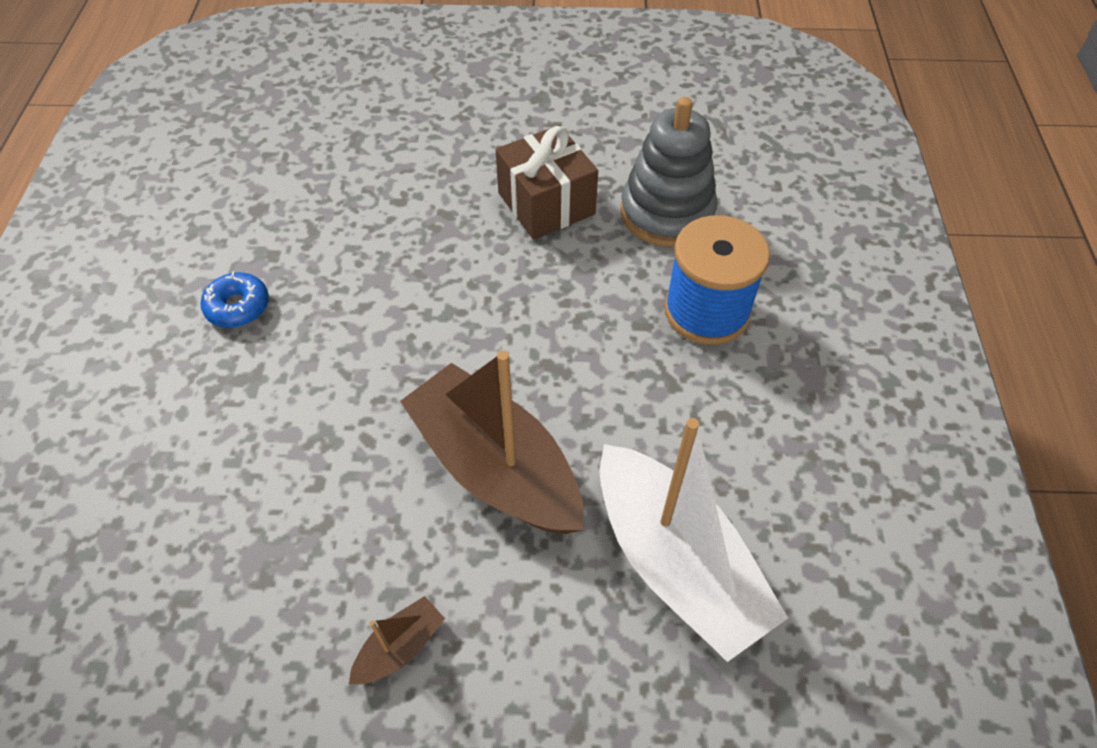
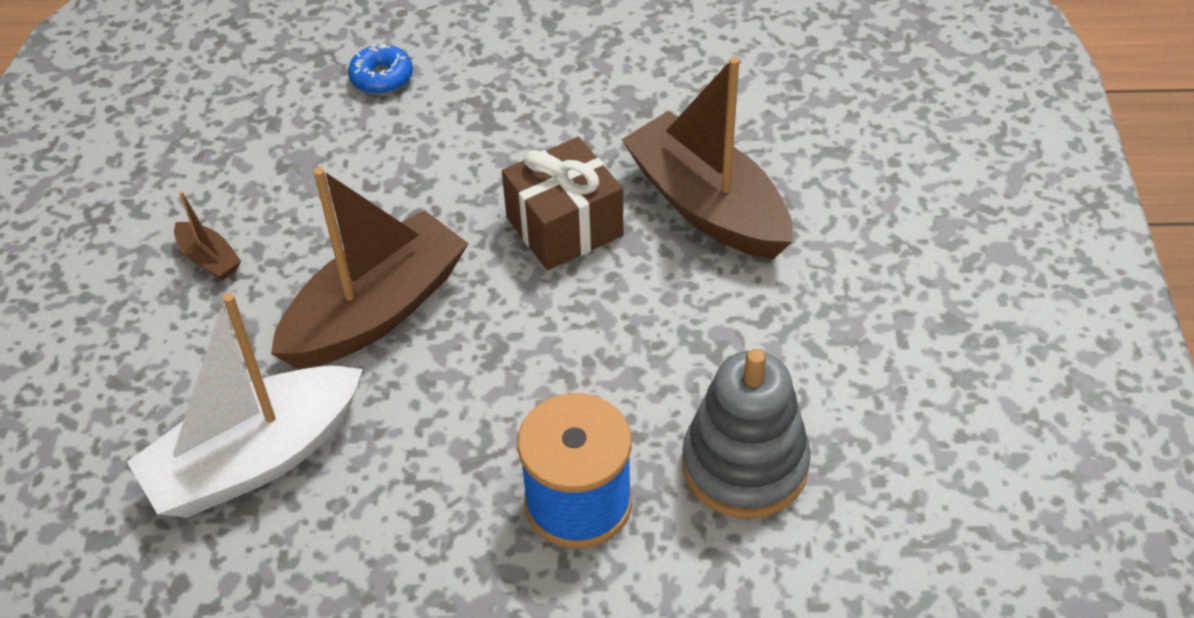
camera: 90 degrees right, 5 degrees down
(238, 307) = (574, 99): blue donut -> blue donut (382, 77)
(401, 218) = (707, 205): none -> brown boat
(546, 204) = (747, 337): brown gift -> brown gift (564, 226)

